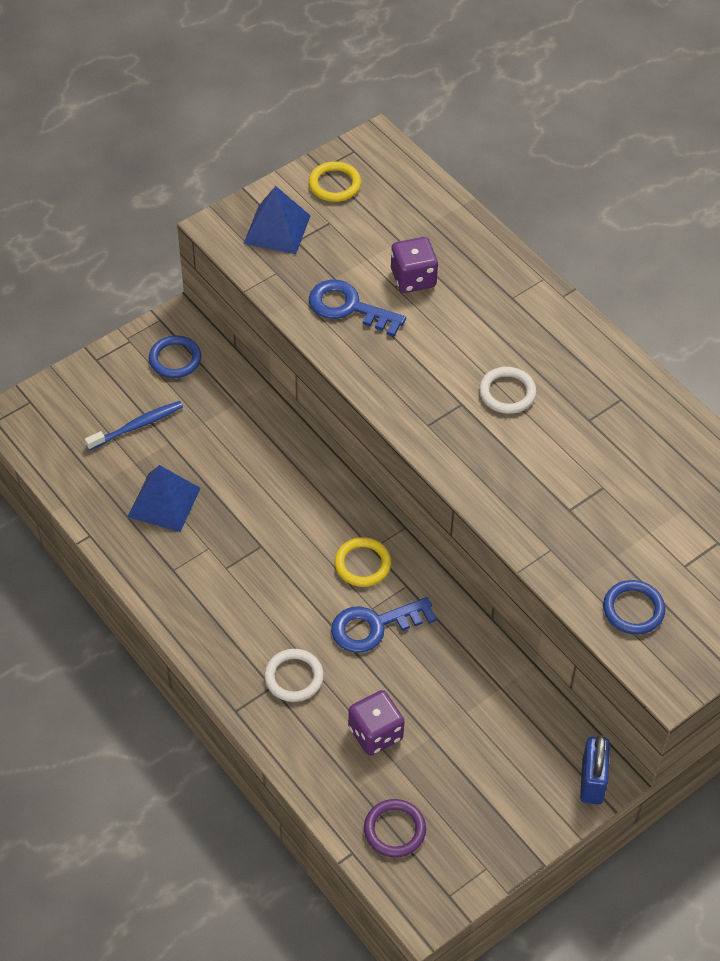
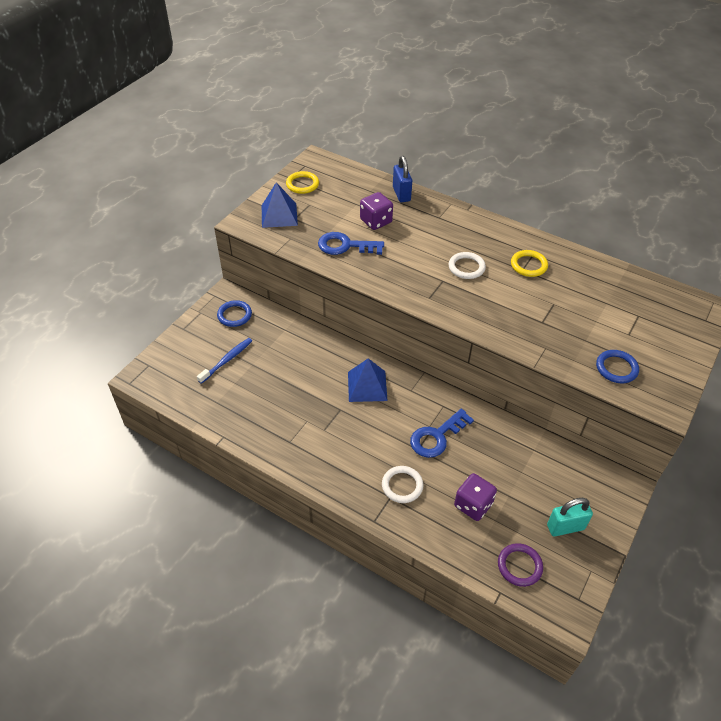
camera: 20 degrees left, 5 degrees down
(164, 502) = (265, 401): blue pyramid -> blue pyramid (367, 386)
(362, 564) = (410, 401): yellow ring -> yellow ring (528, 265)
(484, 803) = (565, 527): none -> turquoise padlock
(592, 781) = (621, 490): blue padlock -> blue padlock (401, 194)

